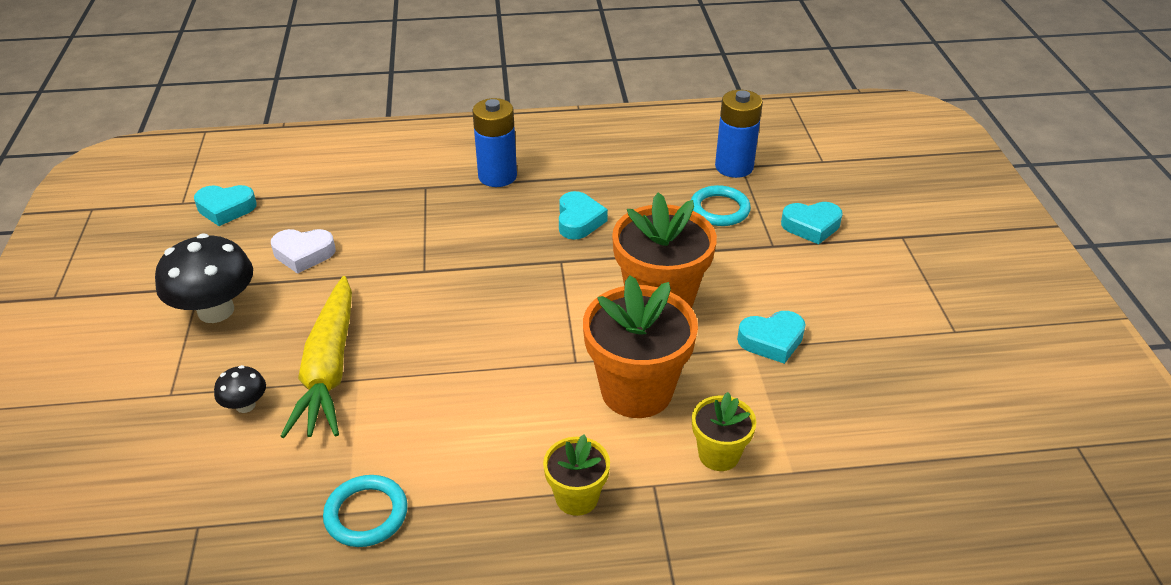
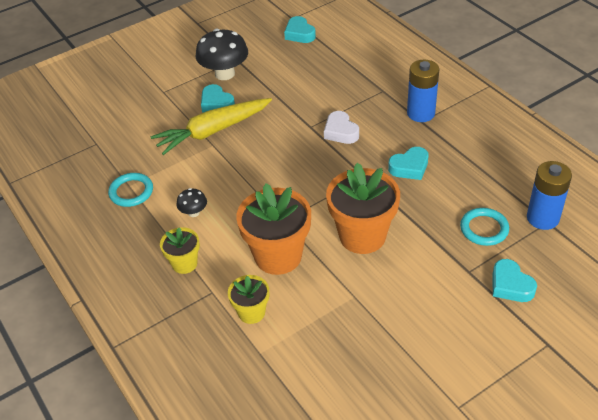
camera: 65 degrees right, 5 degrees up
(245, 405) = (171, 118): black mushroom -> black mushroom (193, 212)
(303, 254) = (287, 78): white heart -> white heart (340, 132)
(772, 341) = (368, 304): turquoise heart -> turquoise heart (216, 103)

